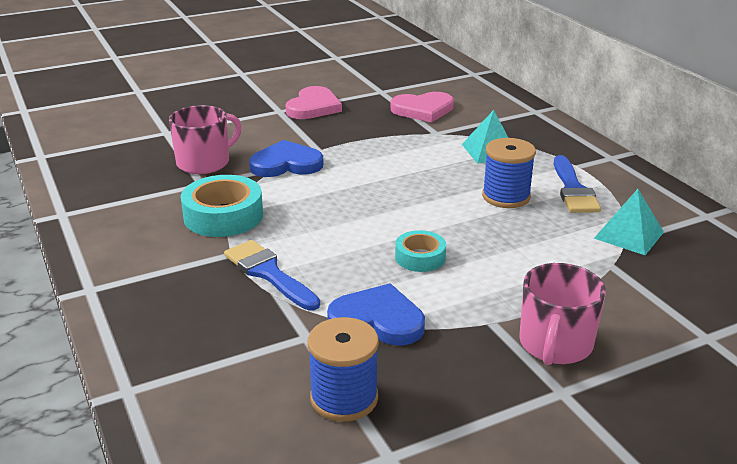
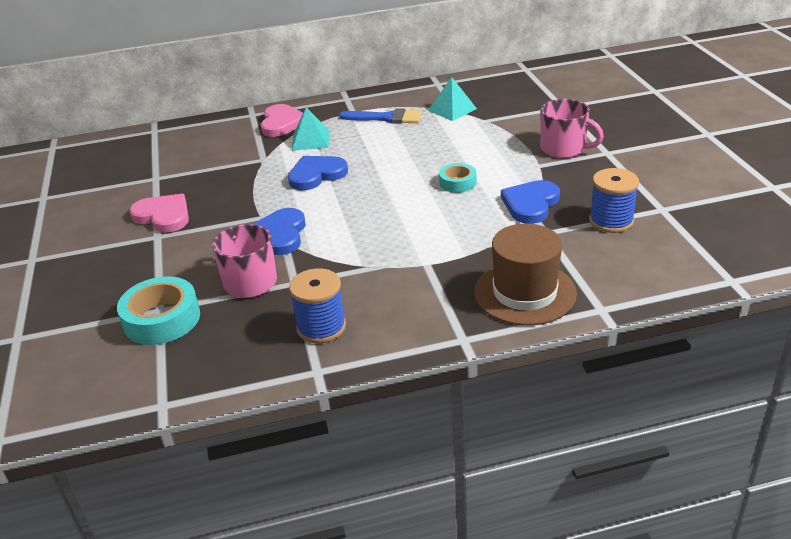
camera: 75 degrees left, 5 degrees up
(170, 326) = (525, 293): none -> brown hat
(223, 216) = (362, 269): turquoise tape -> turquoise tape (162, 319)
(268, 273) = (462, 247): blue brush -> none
(411, 165) = (316, 175): none -> blue heart
(423, 110) = (213, 161): pink heart -> pink heart (282, 123)
(506, 196) = (385, 142): blue spool -> blue spool (321, 327)

